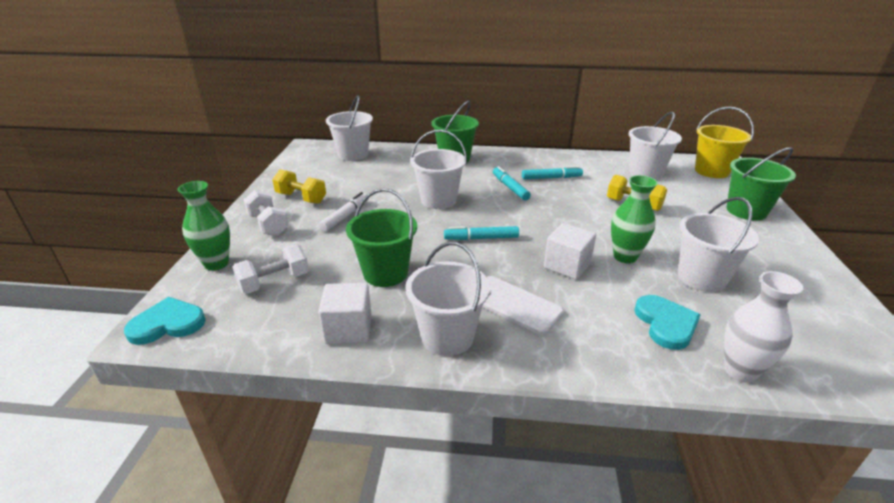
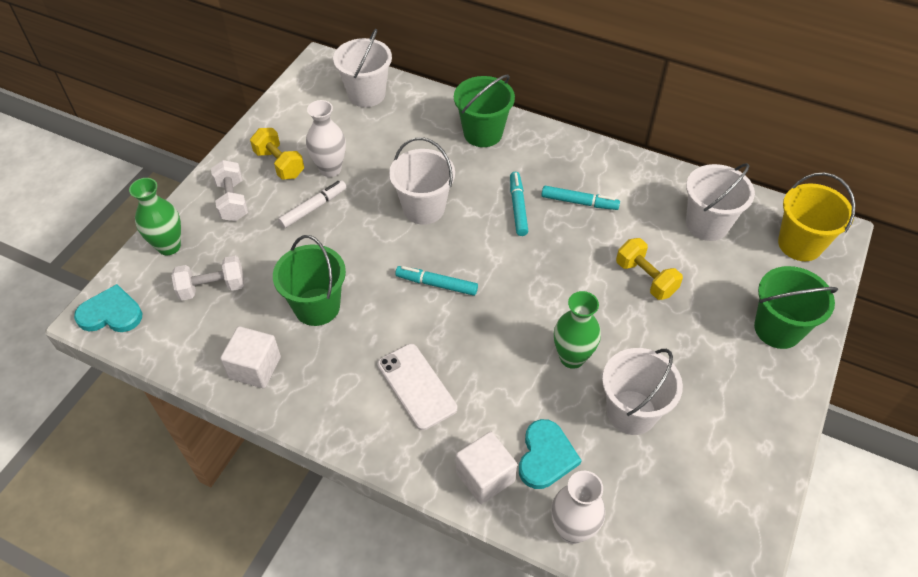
camera: 20 degrees right, 20 degrees up
(347, 194) = (330, 169): none -> white vase
(447, 337) = (335, 404): white bucket -> none
(567, 265) = (501, 351): white cube -> white cube (485, 477)

